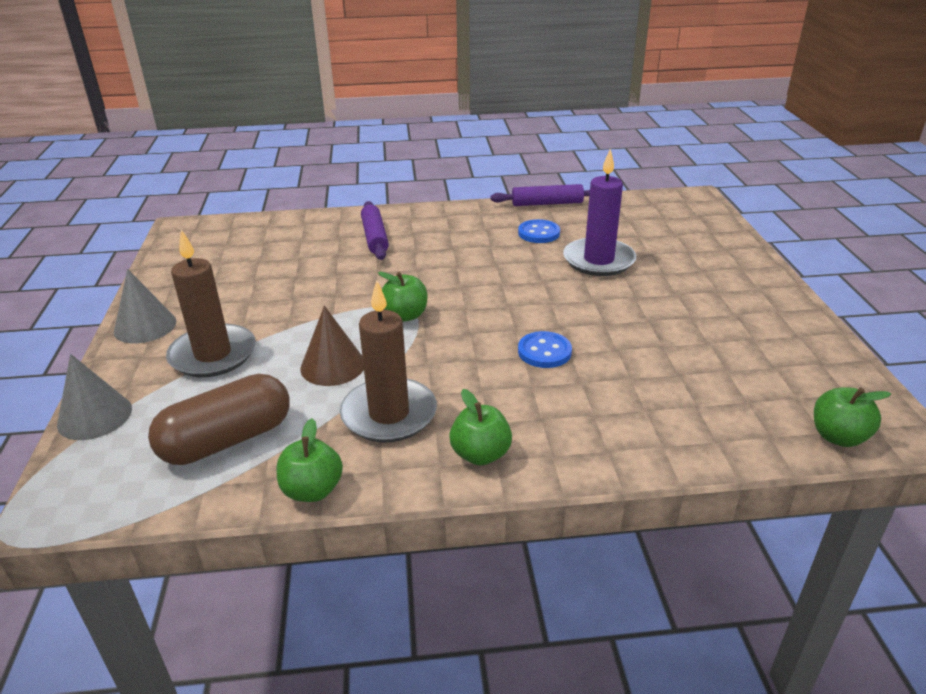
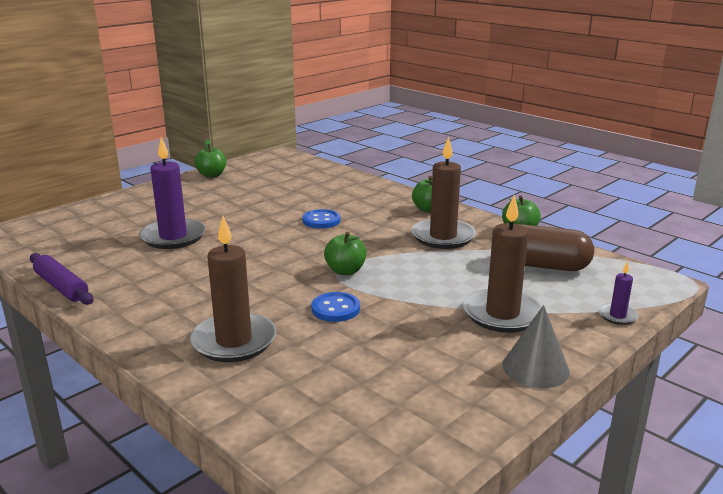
camera: 130 degrees left, 10 degrees down
(95, 416) = (617, 316): grey cone -> purple candle
(332, 366) = (436, 269): brown cone -> none
(374, 237) = (234, 341): purple rolling pin -> brown candle
(539, 233) = (141, 270): blue button -> blue button (335, 309)
(838, 436) = (299, 160): green apple -> green apple (212, 175)

